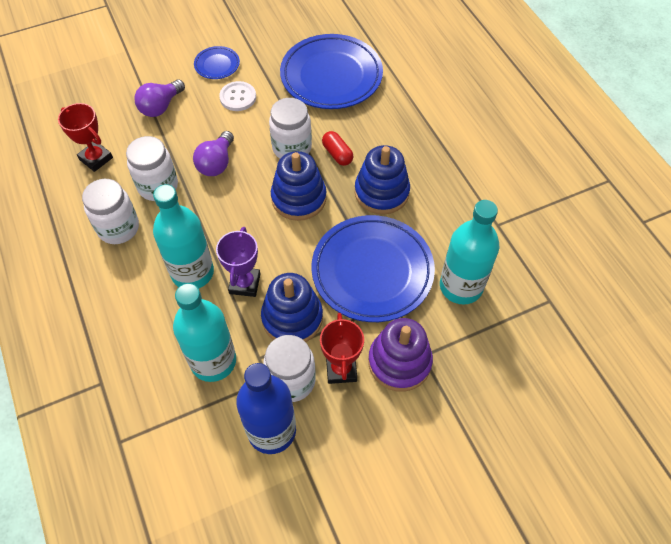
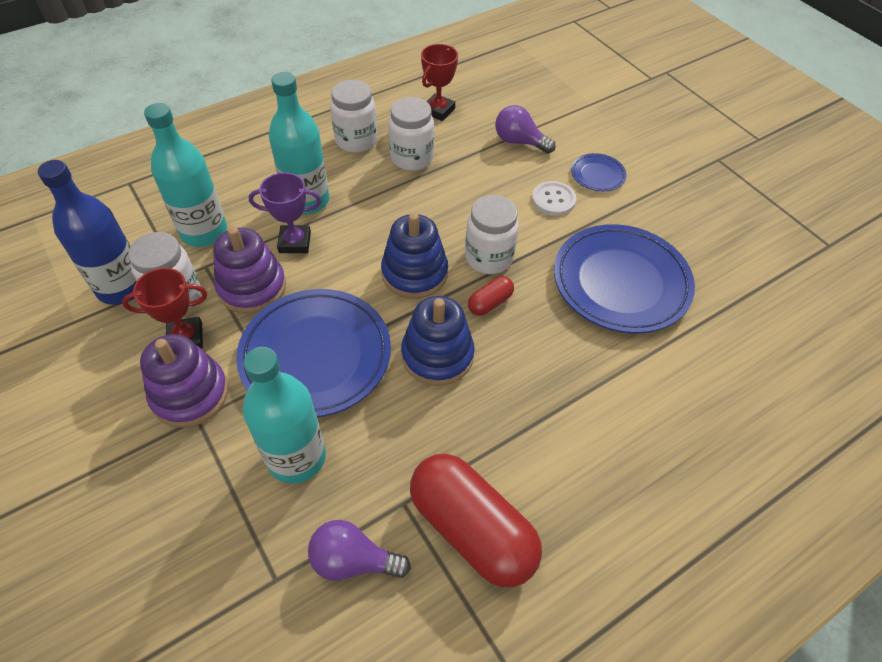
camera: 80 degrees right, 5 degrees down
(216, 163) = (451, 197): purple light bulb -> purple light bulb (353, 560)
(292, 318) = (252, 287): blue stacking toy -> purple stacking toy
(516, 190) = (472, 529): none -> red capsule

